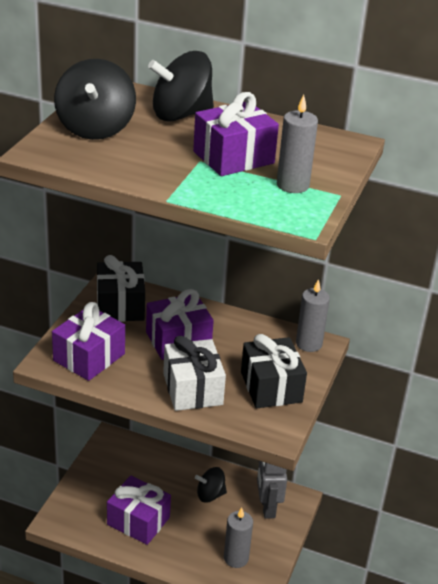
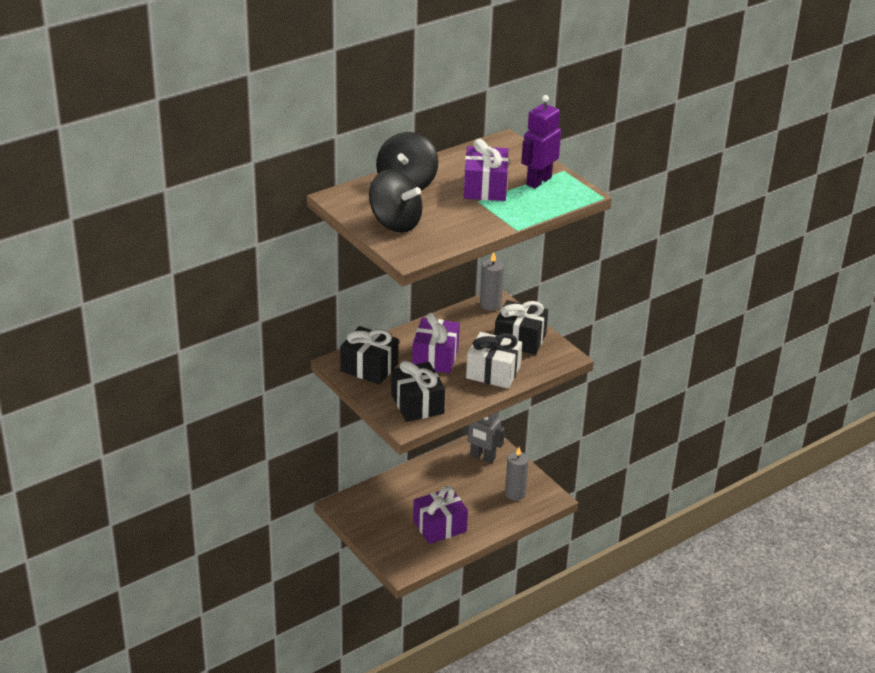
camera: 55 degrees left, 0 degrees up
(89, 357) = (417, 404): purple gift -> black gift
(210, 495) = (446, 479): black spinning top -> none
(292, 185) = (538, 181): grey candle -> purple robot

